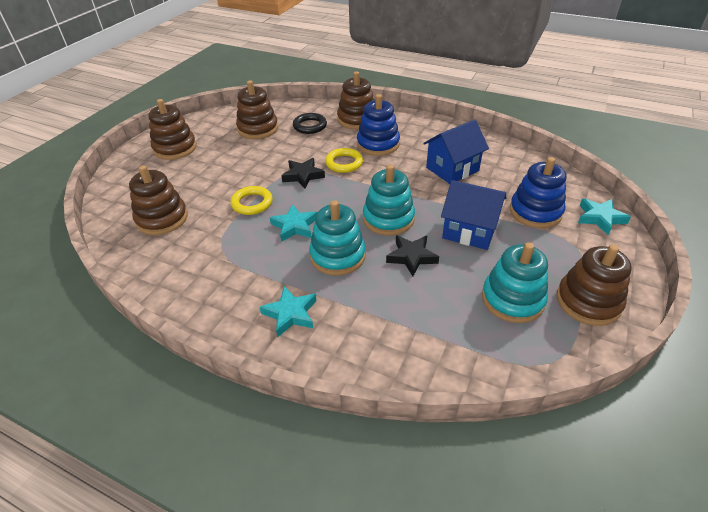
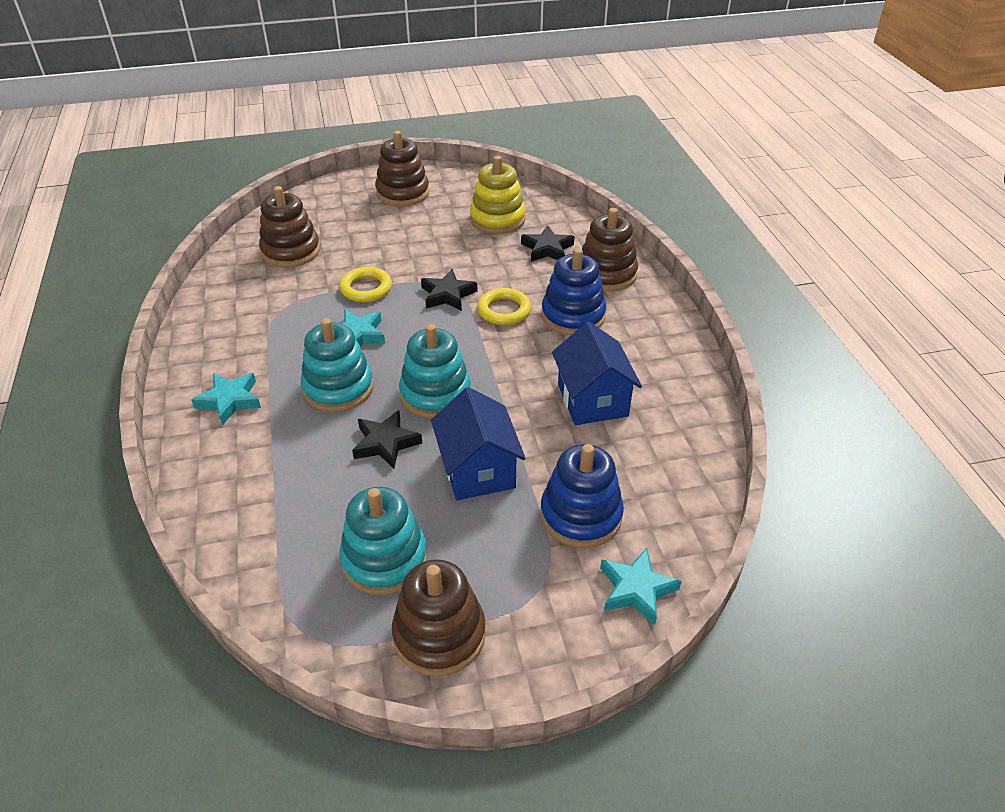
camera: 50 degrees right, 0 degrees up
(258, 129) = (497, 219): brown stacking toy -> yellow stacking toy
(310, 126) = (547, 249): black ring -> black star
(452, 169) = (592, 400): blue house -> blue house turned 60 degrees clockwise

